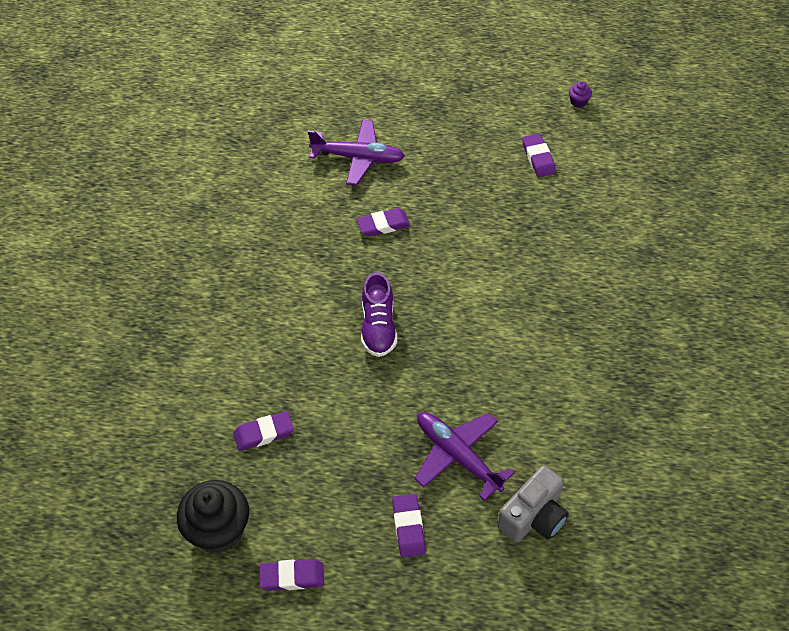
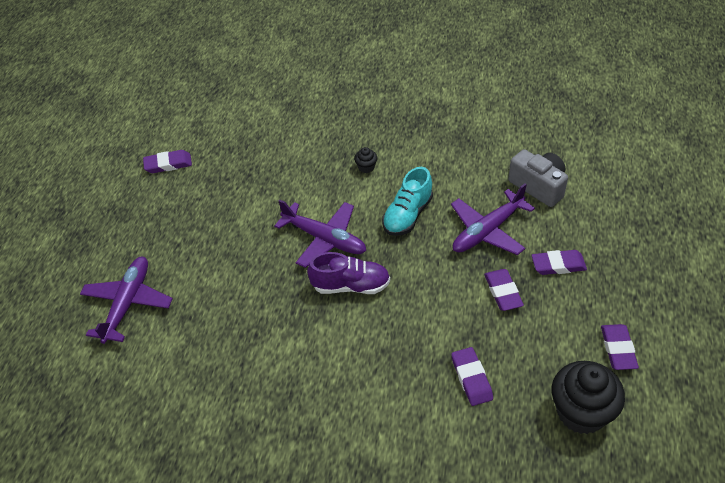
camera: 85 degrees left, 5 degrees down
(383, 225) = (225, 281): purple eraser -> purple eraser (503, 292)
(440, 300) = (324, 239): none -> purple plane
(477, 376) = (407, 215): none -> turquoise shoe
(550, 333) = (366, 167): none -> black cupcake
(578, 102) = (107, 134): purple cupcake -> none

